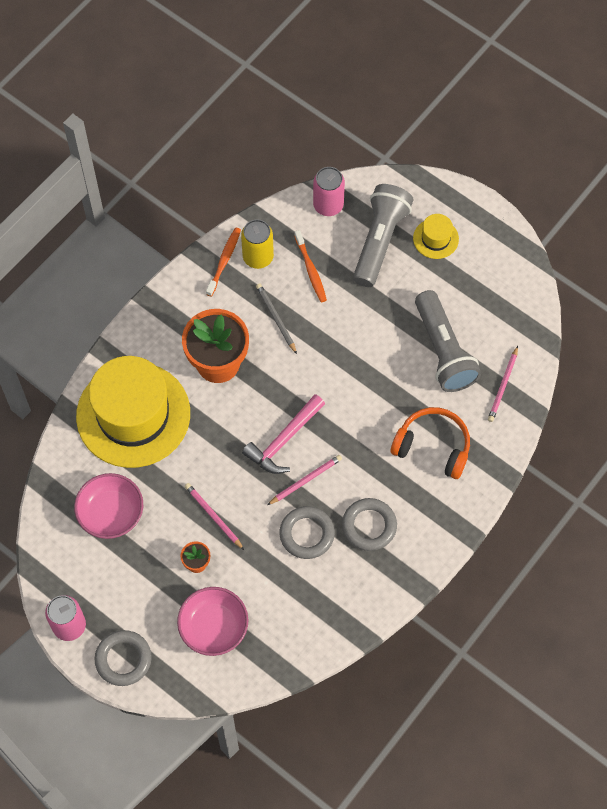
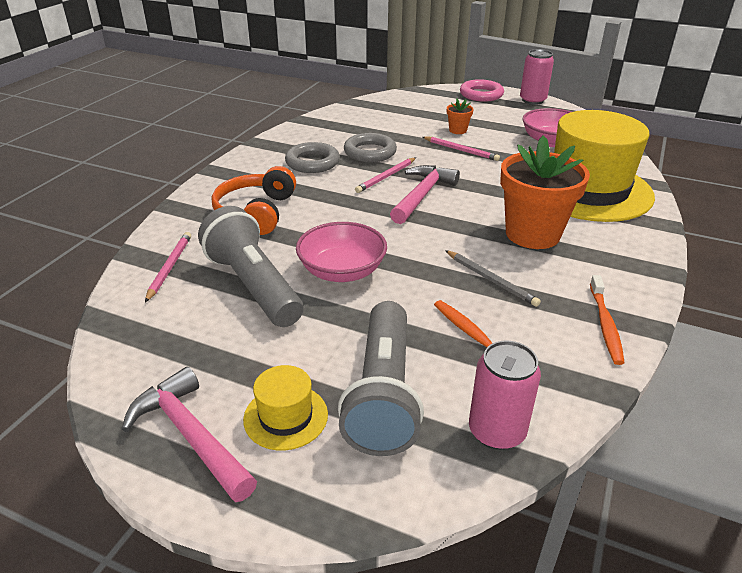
camera: 165 degrees right, 30 degrees down
(123, 659) = (481, 94): grey ring -> pink ring
(214, 627) = (423, 110): pink bowl -> pink bowl (342, 271)
(258, 257) = (561, 338): yellow can -> none
(433, 446) = (256, 212): orange headphones -> orange headphones turned 90 degrees clockwise
(486, 238) = (190, 435): none -> pink hammer

